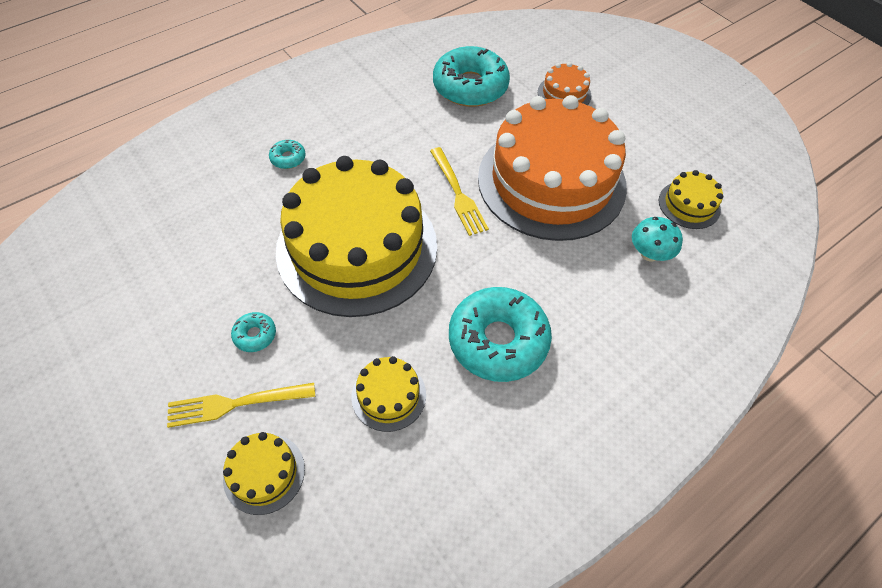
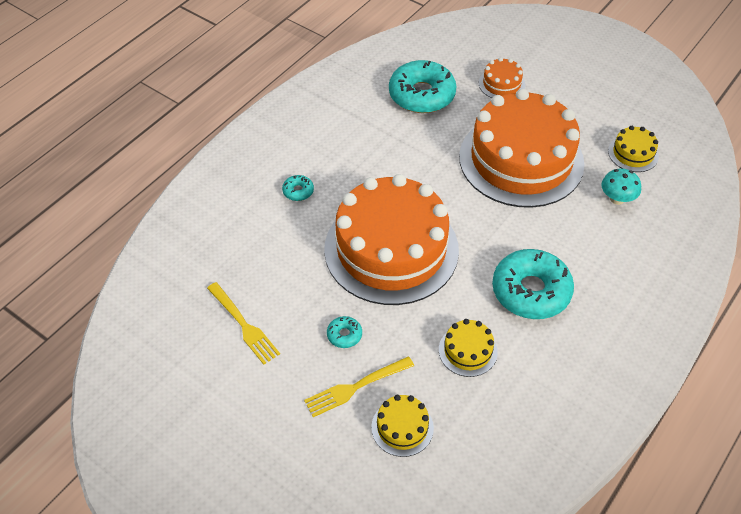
camera: 15 degrees left, 5 degrees down
(357, 247) = (391, 249): yellow cake -> orange cake
(458, 193) = (451, 187): yellow fork -> yellow fork (243, 325)

